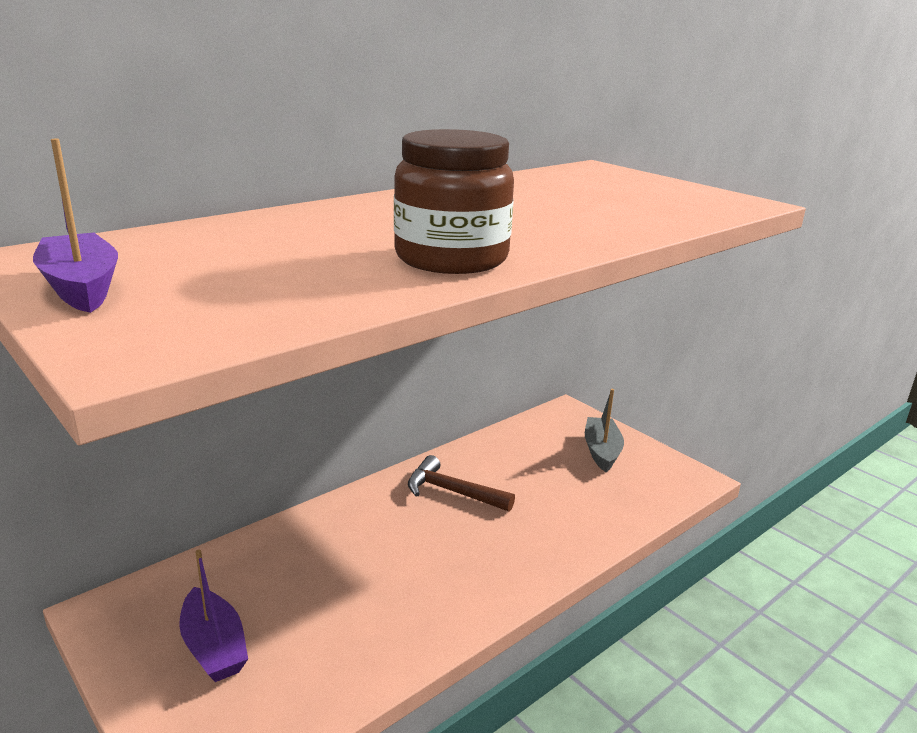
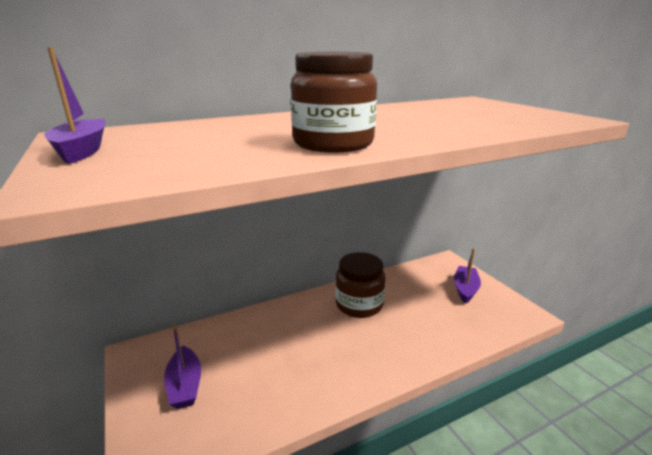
camera: 15 degrees right, 0 degrees up
(452, 492) = (359, 305): brown hammer -> brown jar
(602, 451) = (465, 289): grey boat -> purple boat

